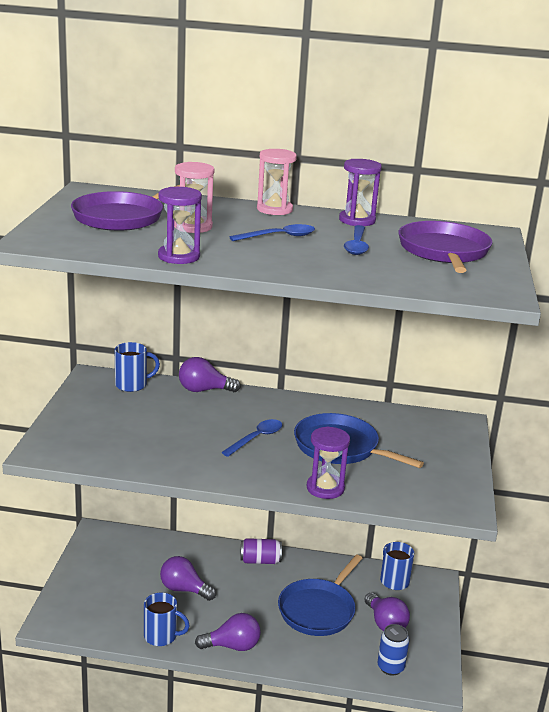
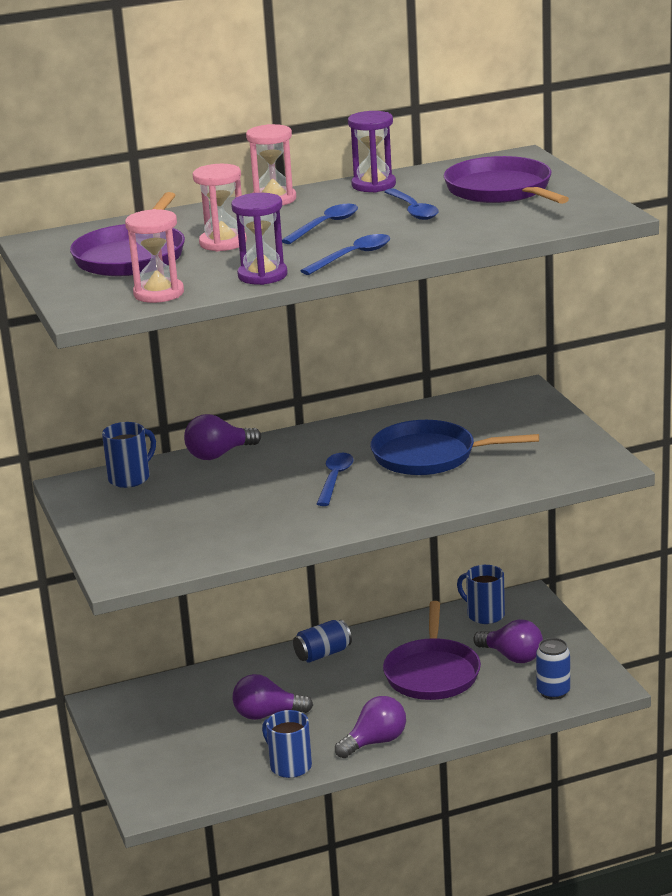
camera: 25 degrees left, 0 degrees up
(93, 246) = (159, 293): none -> pink hourglass
(161, 636) = (289, 766): blue mug -> blue mug turned 120 degrees counterclockwise
(260, 561) = (323, 654): purple can -> blue can
(262, 264) = (353, 256): none -> blue spoon
(318, 610) = (432, 673): blue pan -> purple pan
(325, 488) = (458, 497): purple hourglass -> none

